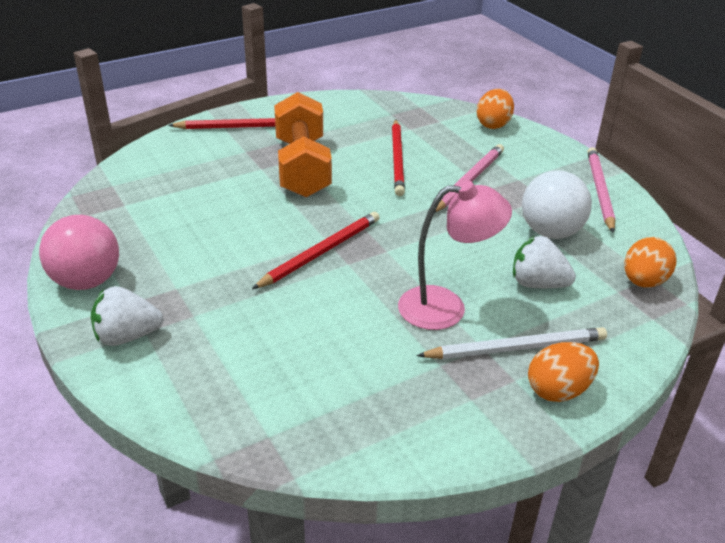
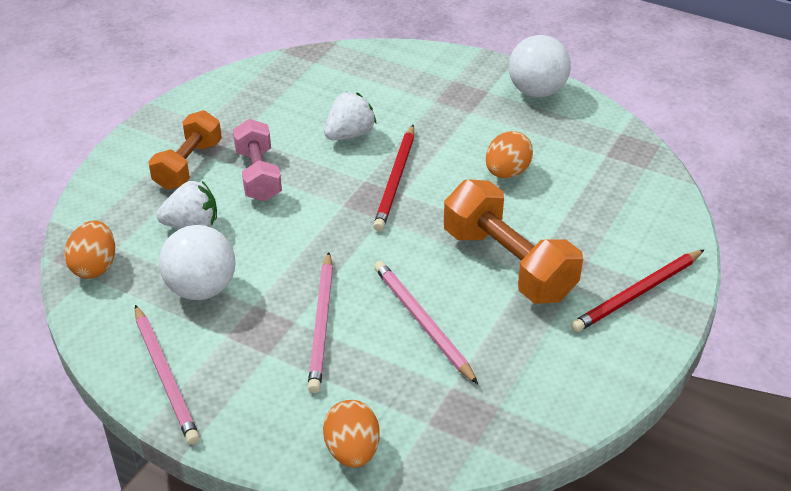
camera: 150 degrees right, 5 degrees up
(86, 281) = (536, 91): pink ball -> white ball
(127, 336) = (460, 73): white strawberry -> white strawberry (350, 134)
(397, 159) = (422, 323): red pencil -> pink pencil
(446, 307) = (258, 175): pink lamp -> pink dumbbell
(515, 348) = (188, 165): white pencil -> orange dumbbell
(558, 390) = (145, 148): orange egg -> orange egg (507, 172)

